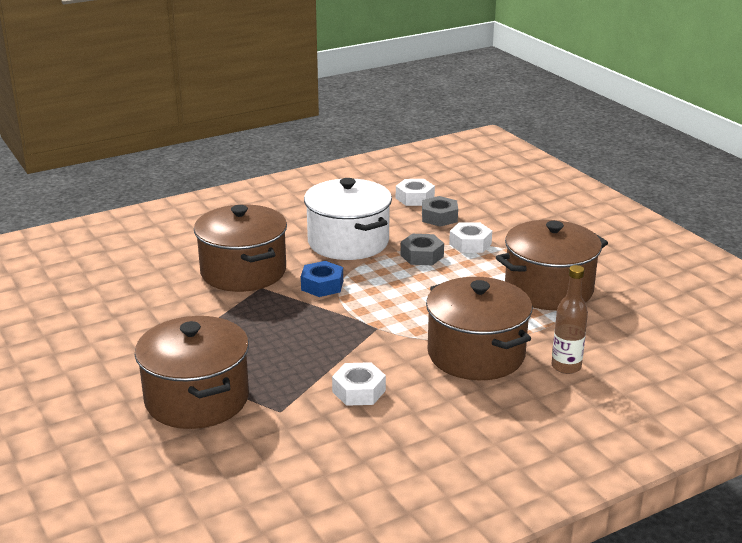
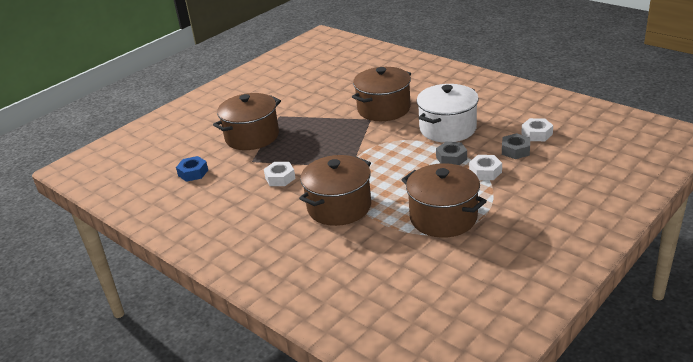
camera: 75 degrees right, 5 degrees up
(322, 285) = (386, 136): blue nut -> blue nut (193, 173)
(566, 367) = (343, 244): brown bottle -> none

